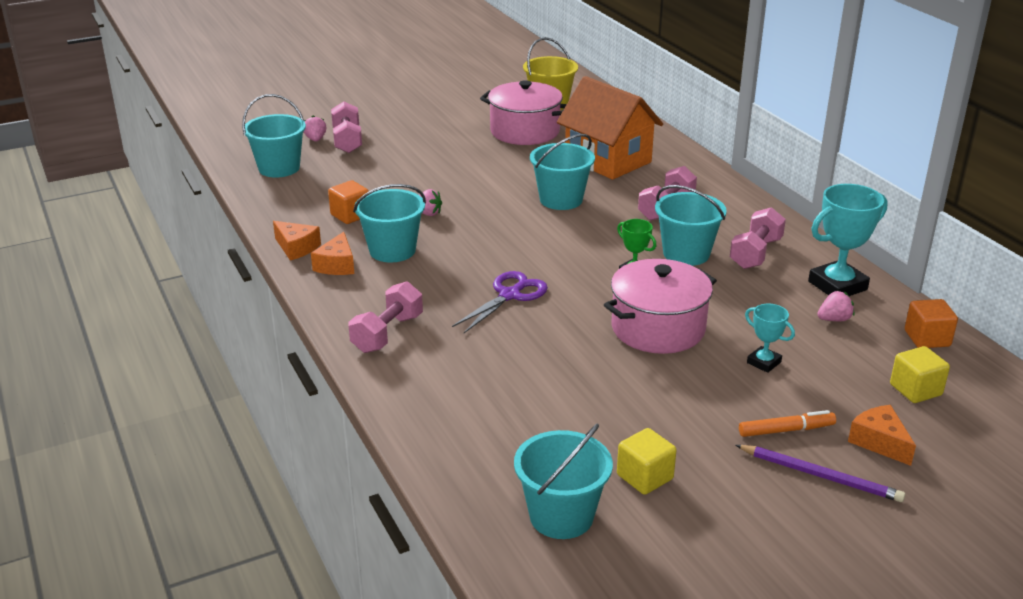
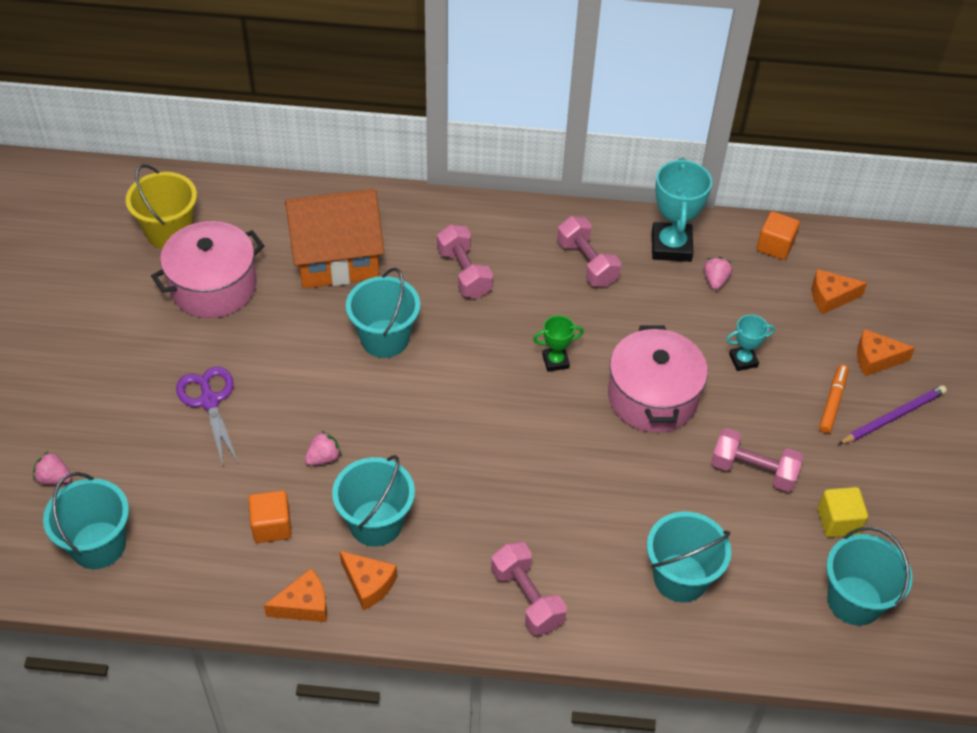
camera: 60 degrees left, 20 degrees up
(347, 141) = (87, 449): pink dumbbell -> pink dumbbell (753, 470)
(509, 295) = (528, 471): purple scissors -> purple scissors (209, 401)
(686, 254) = (552, 308): turquoise bucket -> turquoise bucket (680, 578)
(915, 390) = (830, 297): yellow cube -> orange cheese

